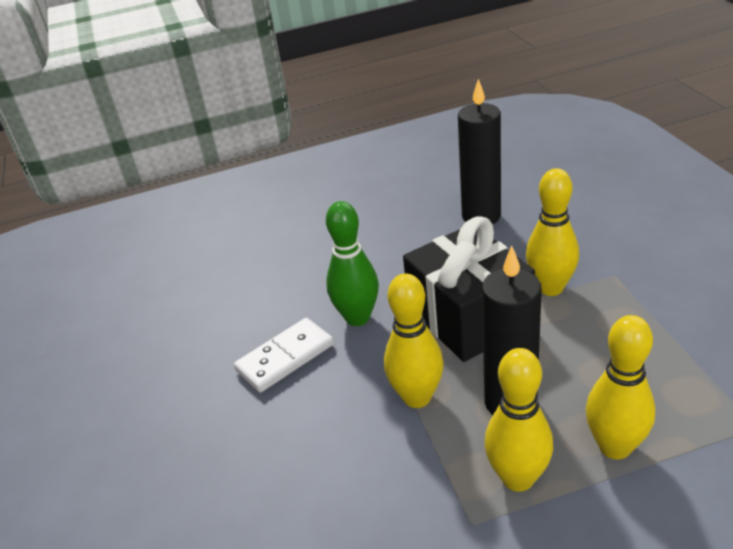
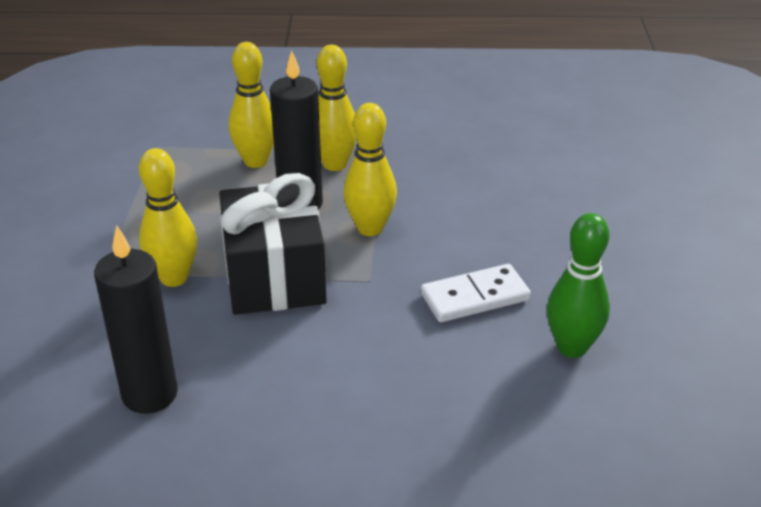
camera: 165 degrees left, 0 degrees up
(357, 317) = (383, 313): green bowling pin -> green bowling pin (572, 347)

